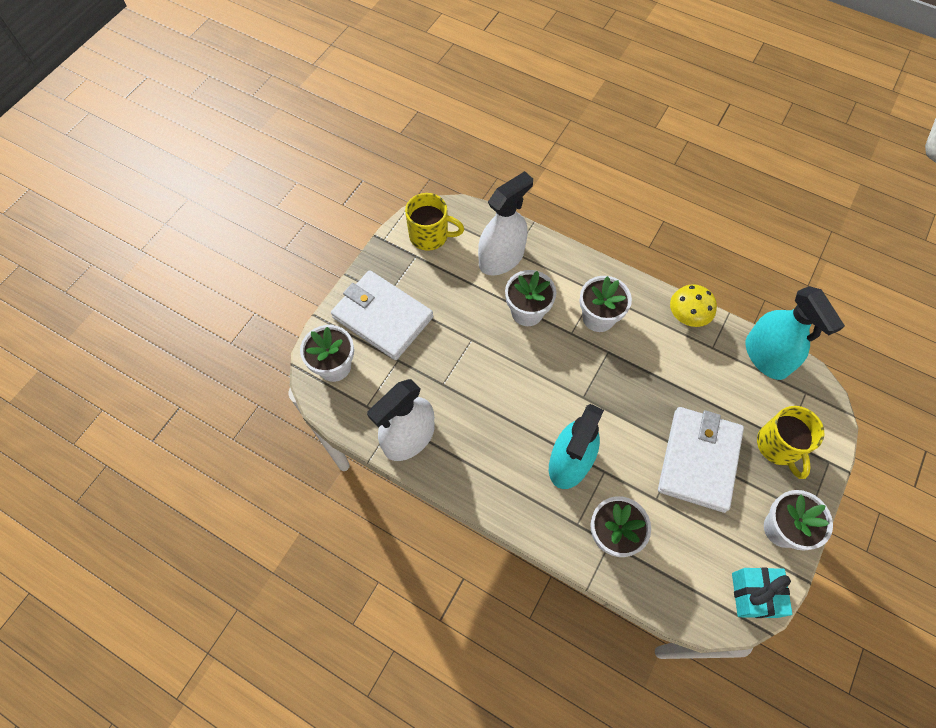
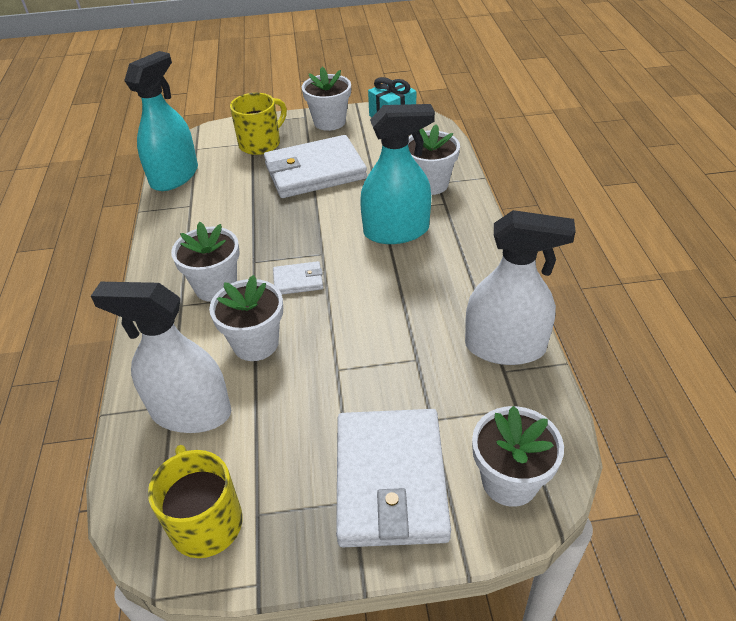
camera: 125 degrees left, 20 degrees down
(566, 366) = (298, 280): none -> white wallet
(686, 317) = (166, 232): yellow mushroom -> none

